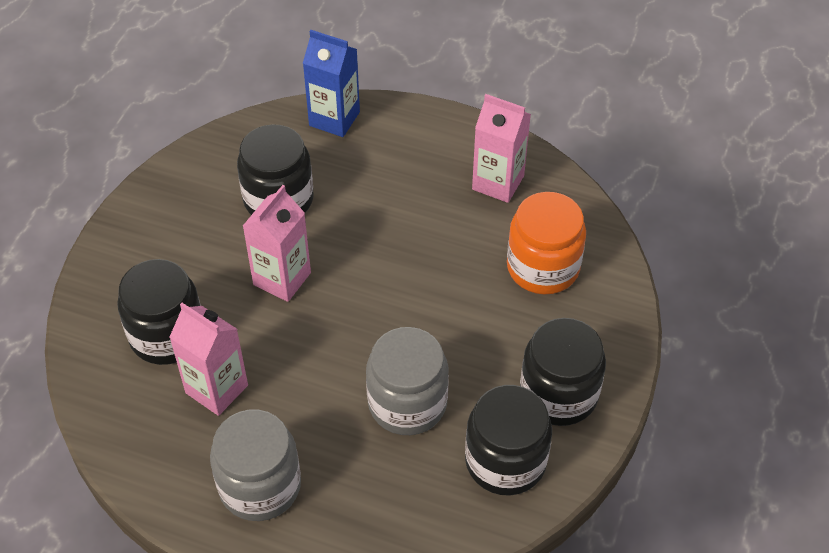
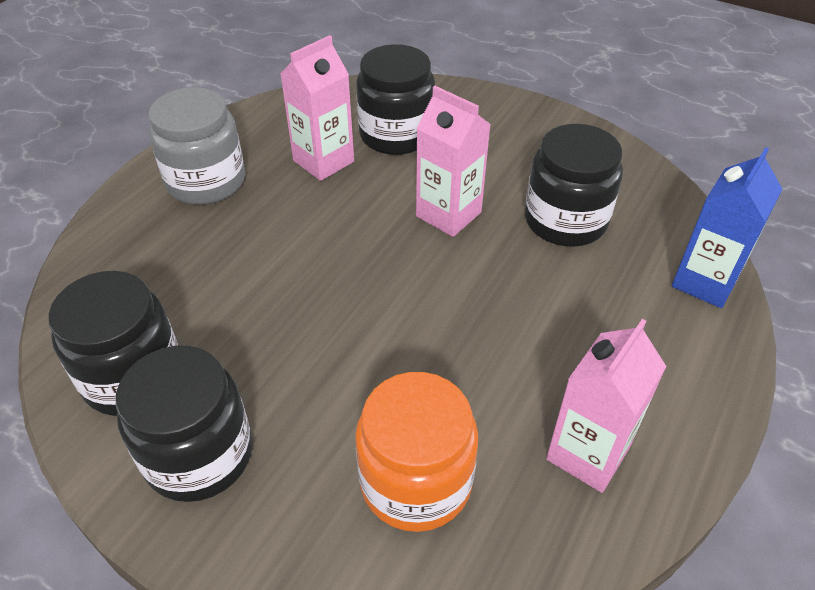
camera: 100 degrees right, 5 degrees down
(407, 403) = (250, 298): grey jar -> none

